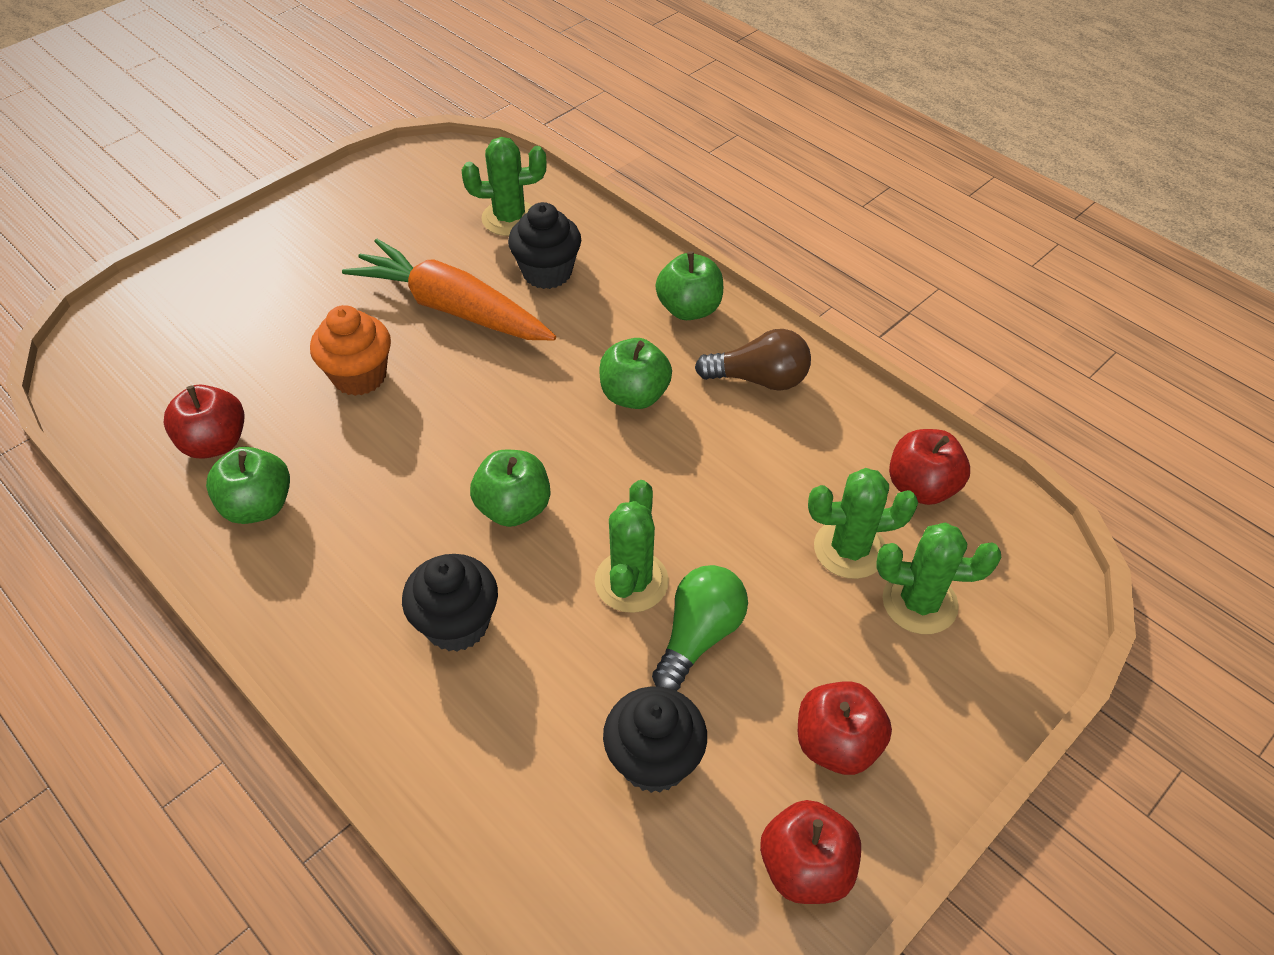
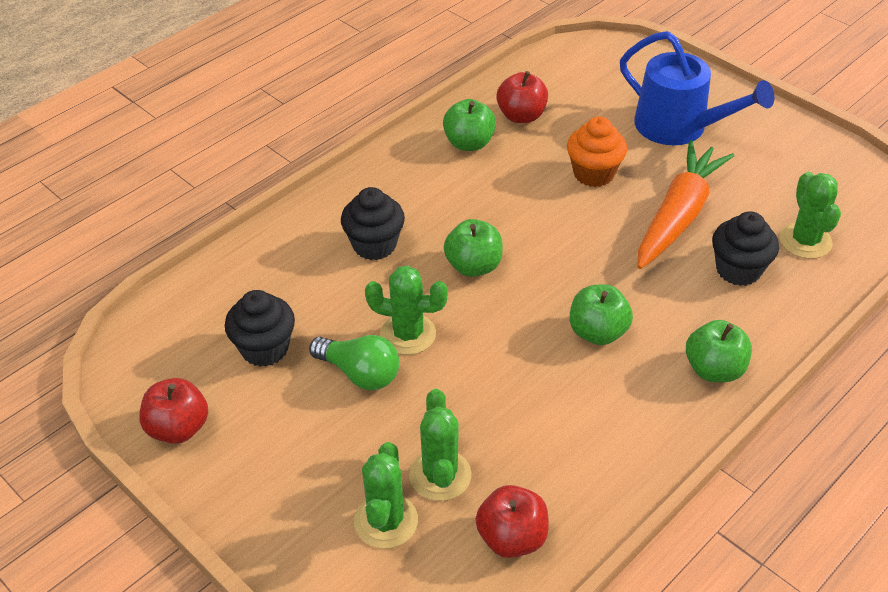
camera: 90 degrees right, 5 degrees down
(290, 290) = (678, 127): none -> blue watering can
(759, 379) = (631, 420): brown light bulb -> none
(836, 744) = (265, 452): red apple -> none

